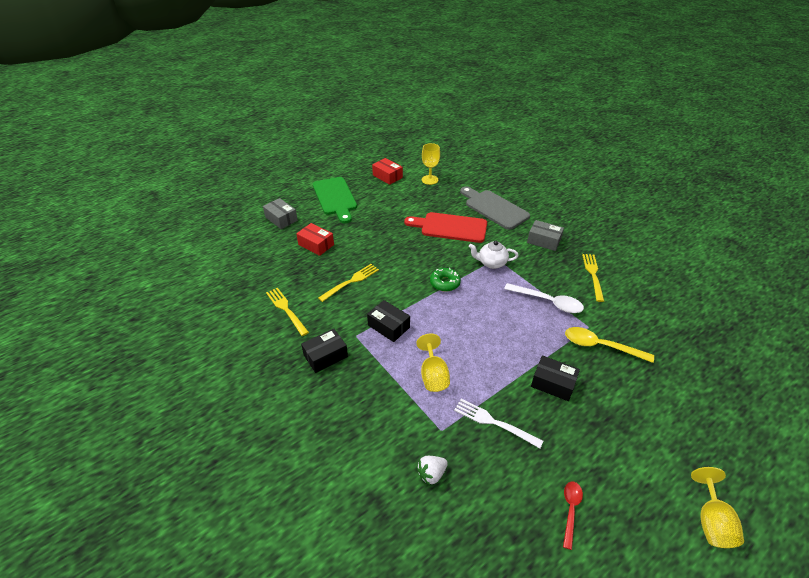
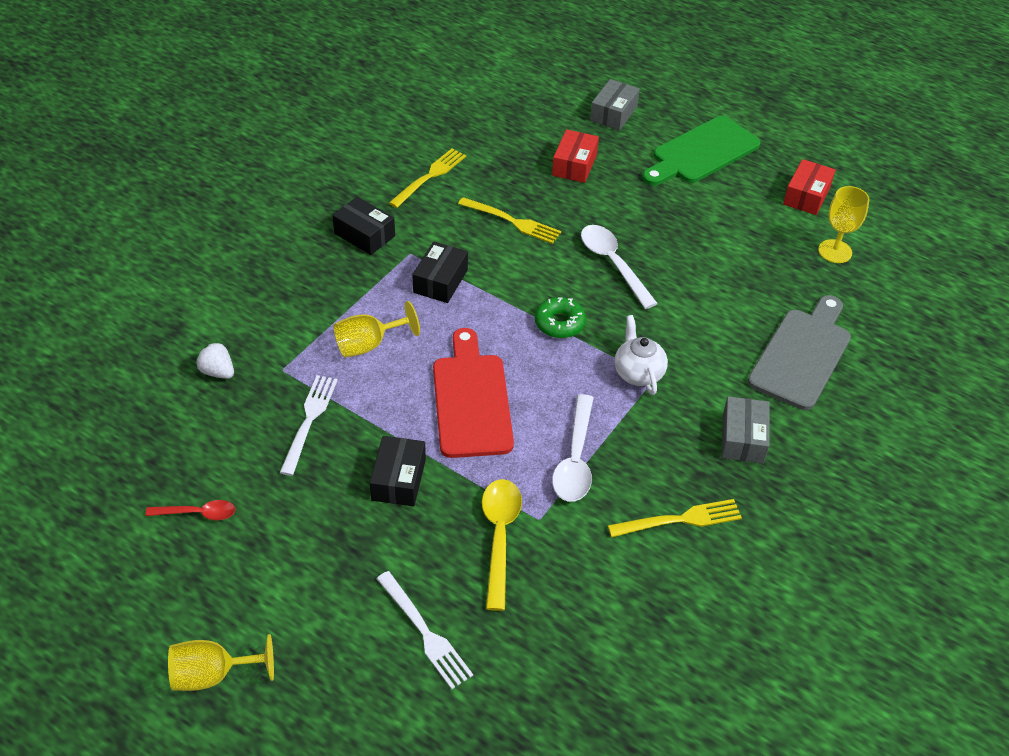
camera: 70 degrees right, 5 degrees up
(406, 251) = (613, 264): none -> white spoon
(450, 227) = (706, 304): red cutting board -> red cutting board (471, 400)
(669, 395) = (425, 633): none -> white fork

